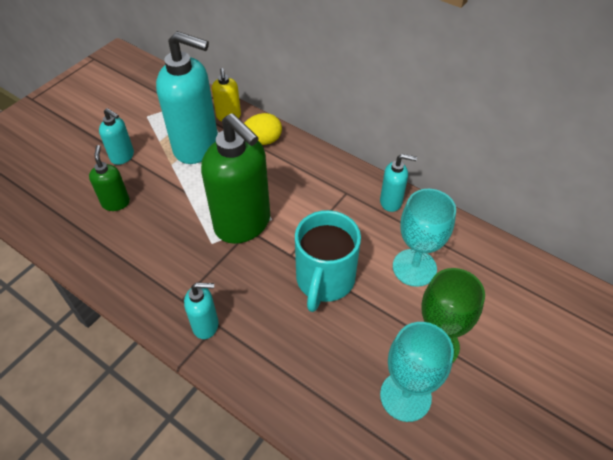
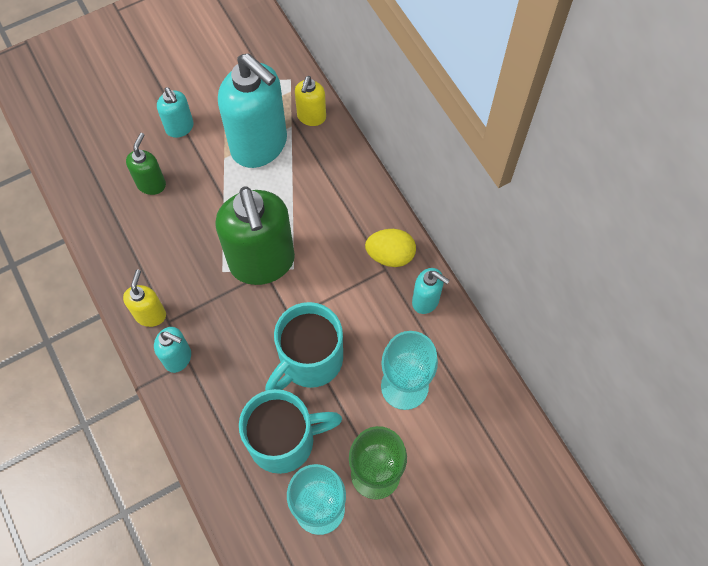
camera: 25 degrees right, 15 degrees up
(162, 300) = (150, 315): none -> yellow soap dispenser
(262, 141) = (332, 165): yellow egg -> yellow egg (390, 255)
(340, 352) = (284, 440): none -> turquoise mug

